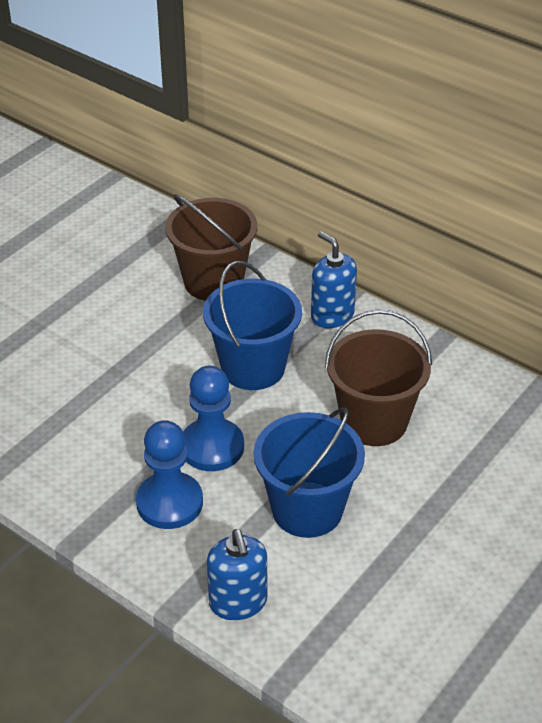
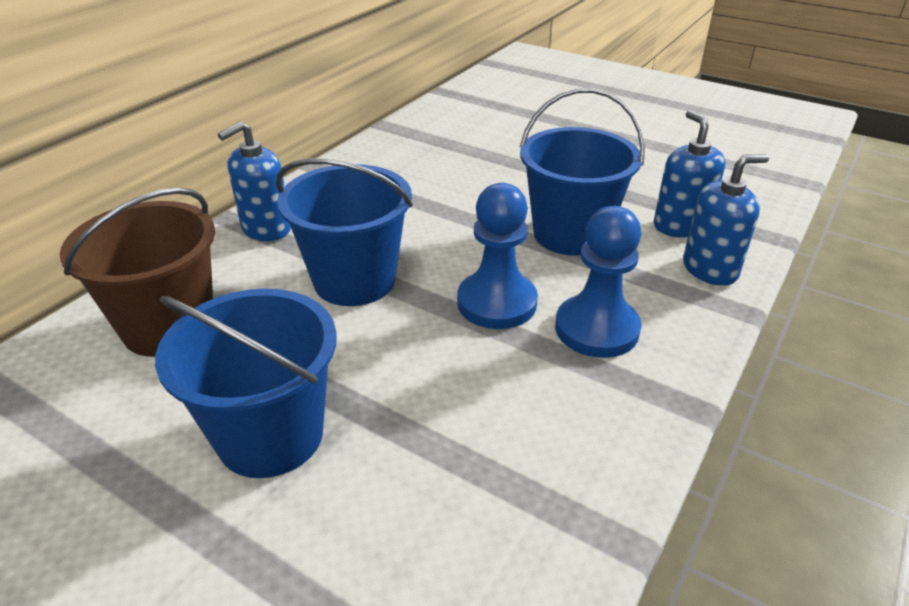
camera: 95 degrees left, 5 degrees down
(104, 335) = (270, 435): none -> blue bucket
(314, 600) = (680, 226): none -> blue soap dispenser
(374, 421) = (439, 200): brown bucket -> none

